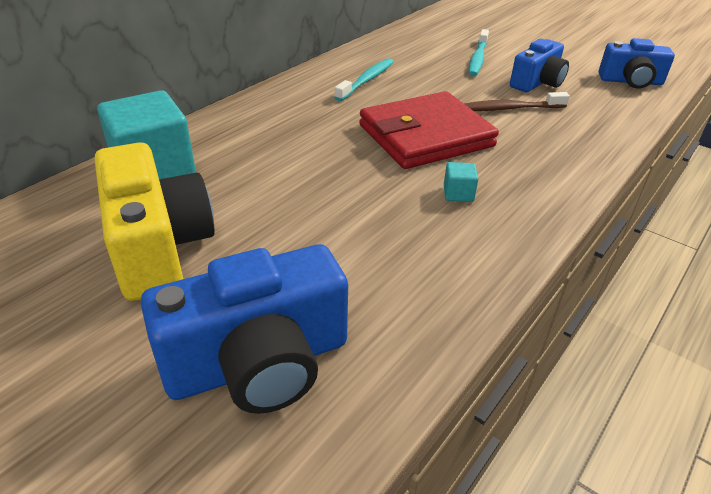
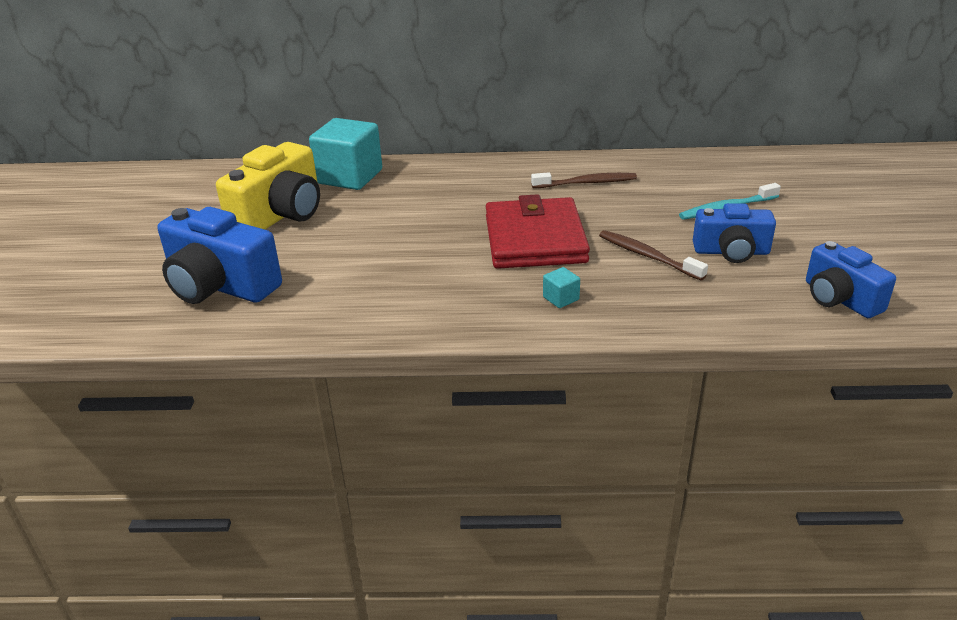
camera: 55 degrees right, 5 degrees down
(366, 80) = (586, 183): turquoise toothbrush -> brown toothbrush
(425, 136) = (535, 239): red wallet -> red wallet turned 60 degrees clockwise
(458, 193) = (469, 282): turquoise cube -> turquoise cube (561, 298)

